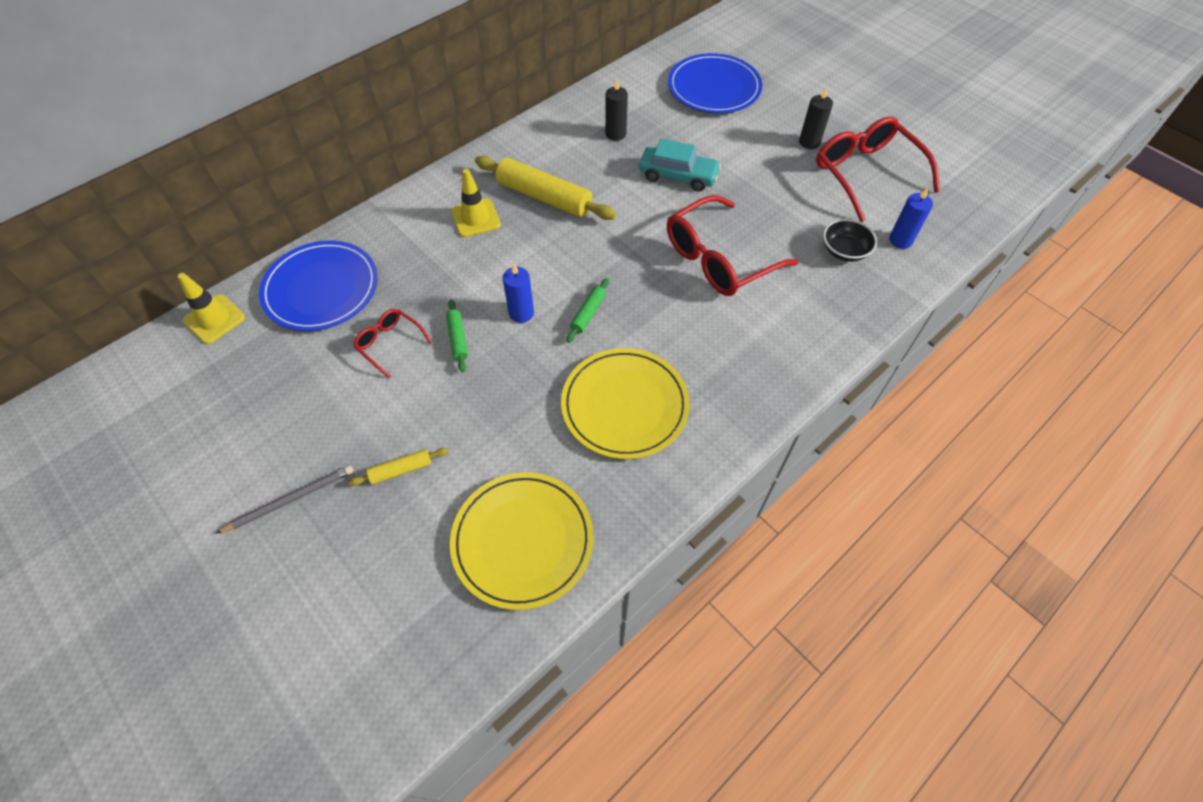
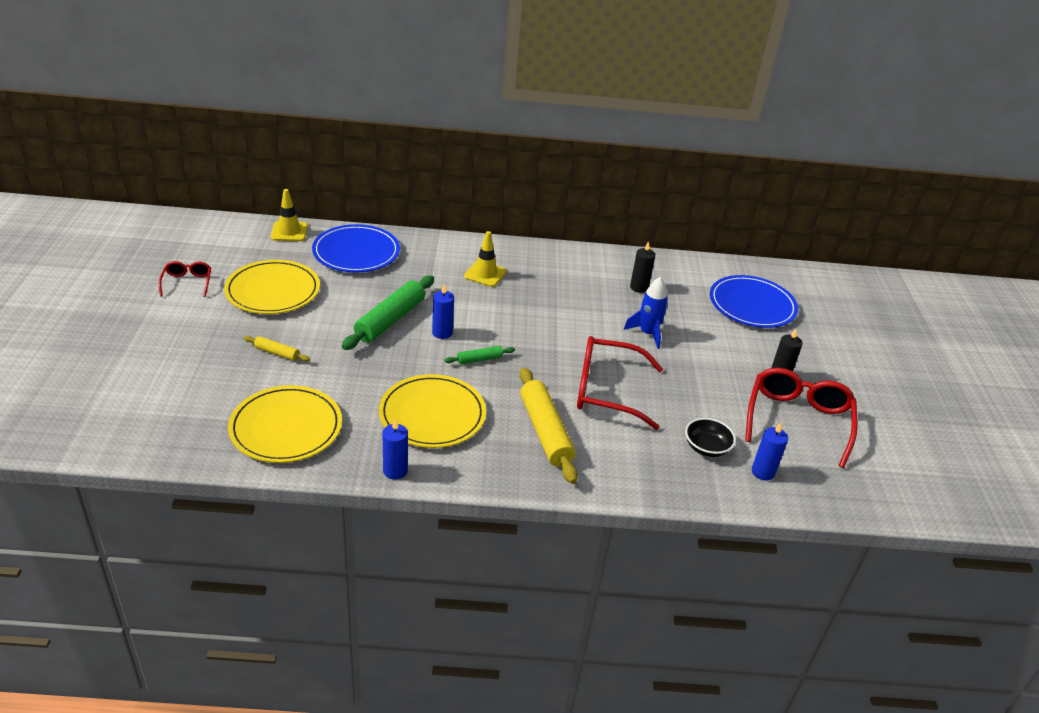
camera: 40 degrees right, 20 degrees down
(290, 500) = (213, 326): grey pencil -> none
(296, 403) = (273, 291): none -> yellow plate
(389, 343) = (353, 298): red glasses -> red glasses (187, 283)
(458, 339) = (390, 320): green rolling pin -> green rolling pin, size x2.06
(544, 197) = (542, 290): yellow rolling pin -> yellow rolling pin (545, 431)
(670, 490) = (395, 471): none -> blue candle
(678, 176) = (648, 333): turquoise car -> blue rocket

